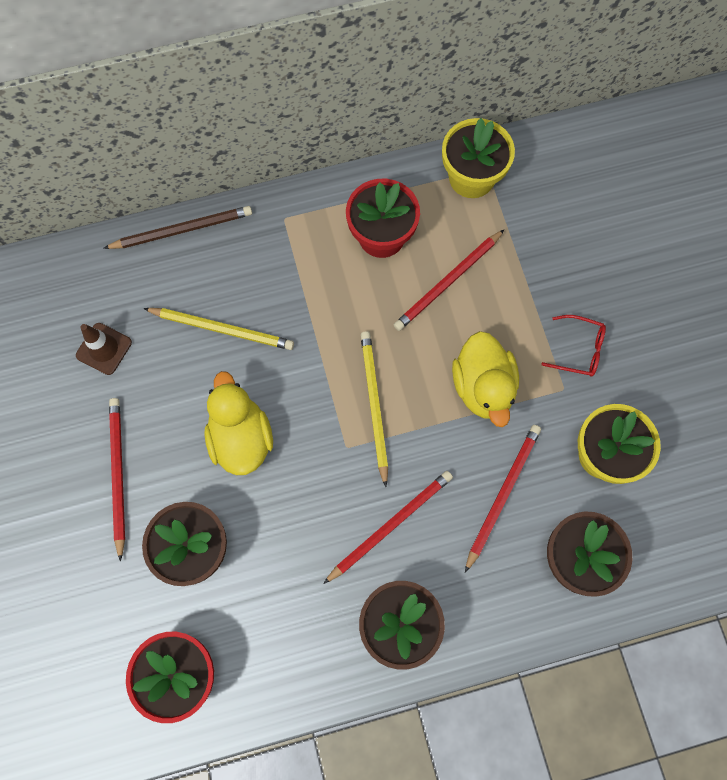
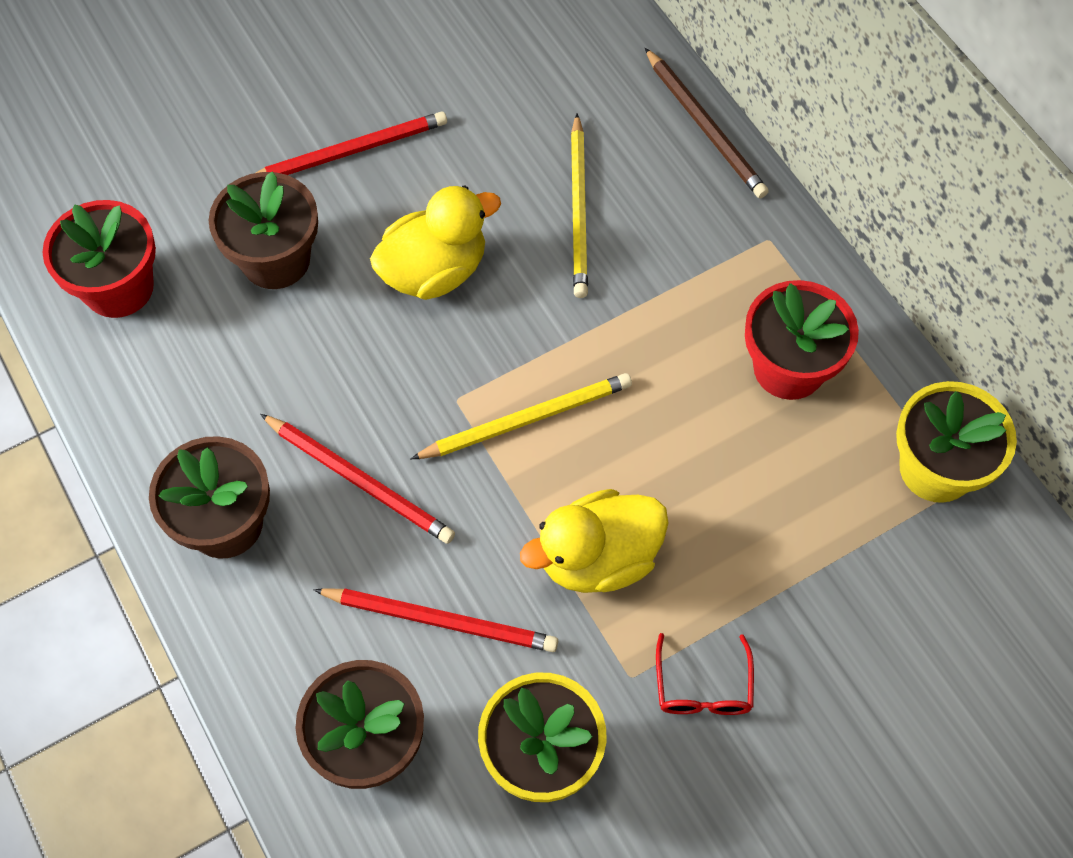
camera: 75 degrees right, 10 degrees down
(104, 349) = (510, 90): brown traffic cone -> none
(448, 282) = (748, 473): red pencil -> none

